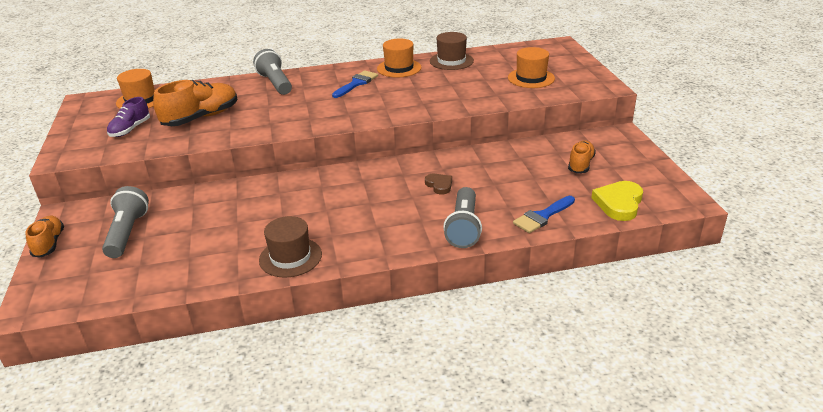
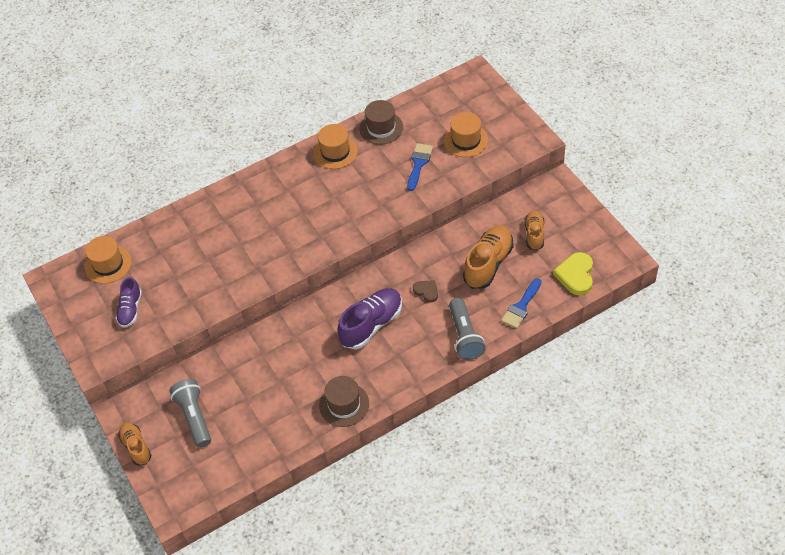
camera: 15 degrees left, 20 degrees up
(201, 118) = (186, 276): orange shoe -> orange shoe (488, 264)
(275, 83) = (226, 206): grey flashlight -> none
(356, 83) = (306, 187): blue brush -> blue brush (419, 164)
(364, 199) = (371, 325): none -> purple shoe

